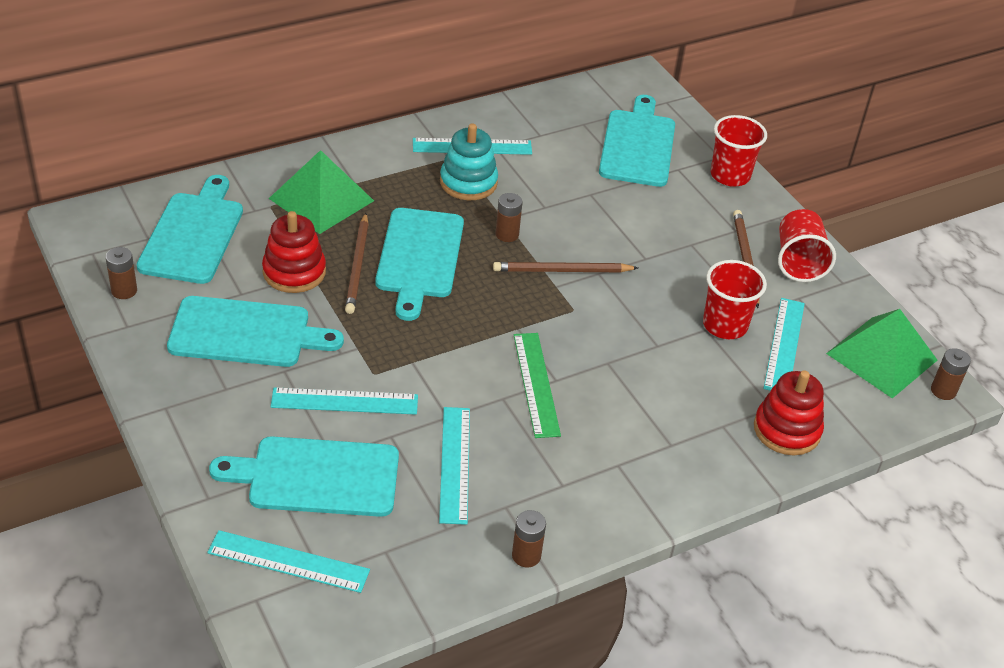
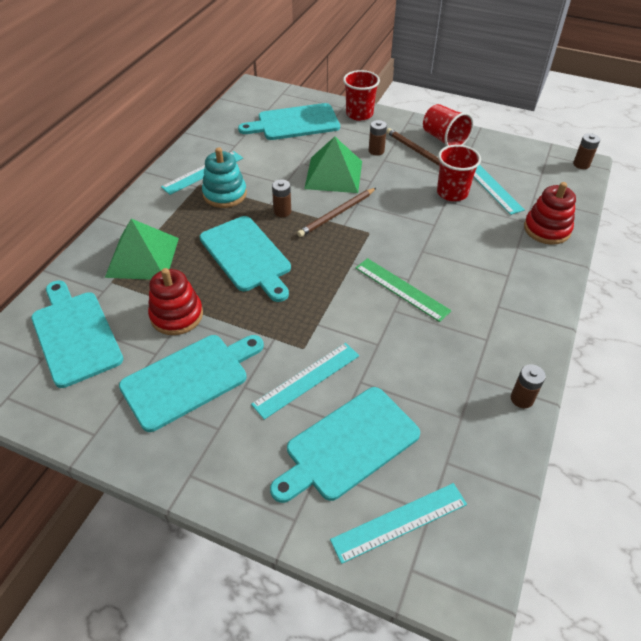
camera: 35 degrees left, 5 degrees up
(124, 291) = (63, 409): brown battery -> brown battery (376, 151)
(357, 266) = (214, 285): brown pencil -> none
(454, 464) = (417, 371): turquoise ruler -> none
(638, 145) = (294, 123): turquoise cutting board -> turquoise cutting board turned 75 degrees counterclockwise
(881, 356) = (537, 164): green pyramid -> green pyramid (333, 174)

